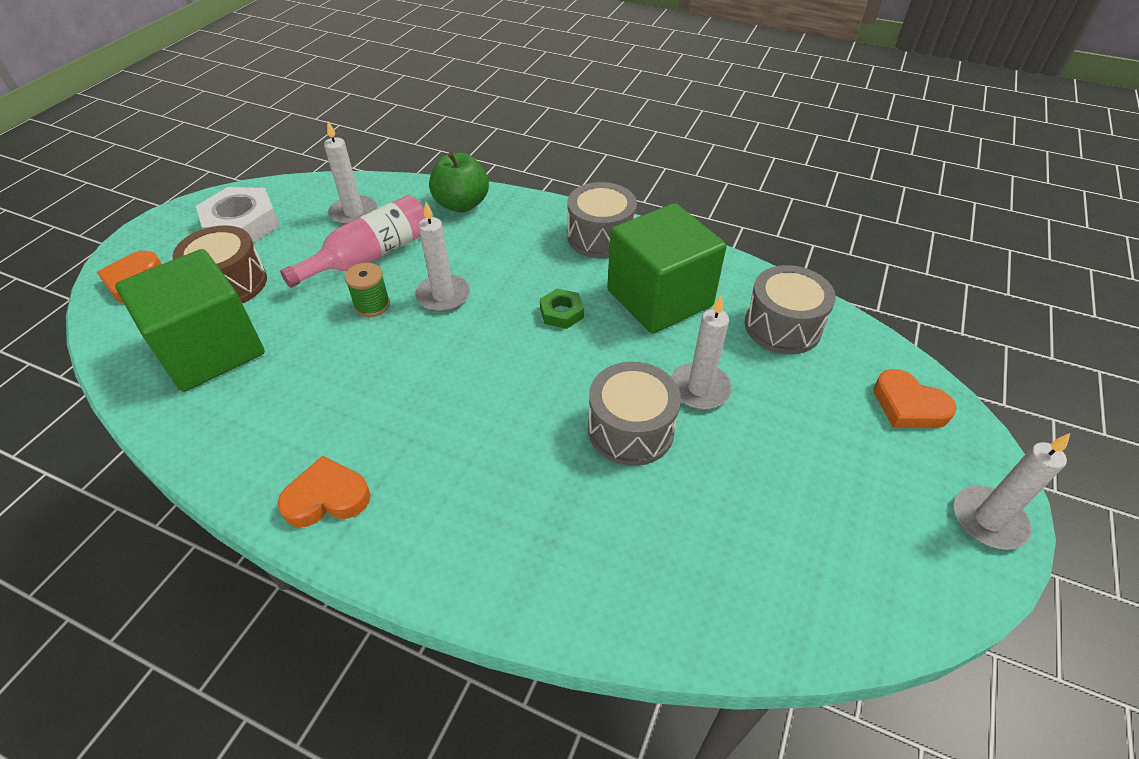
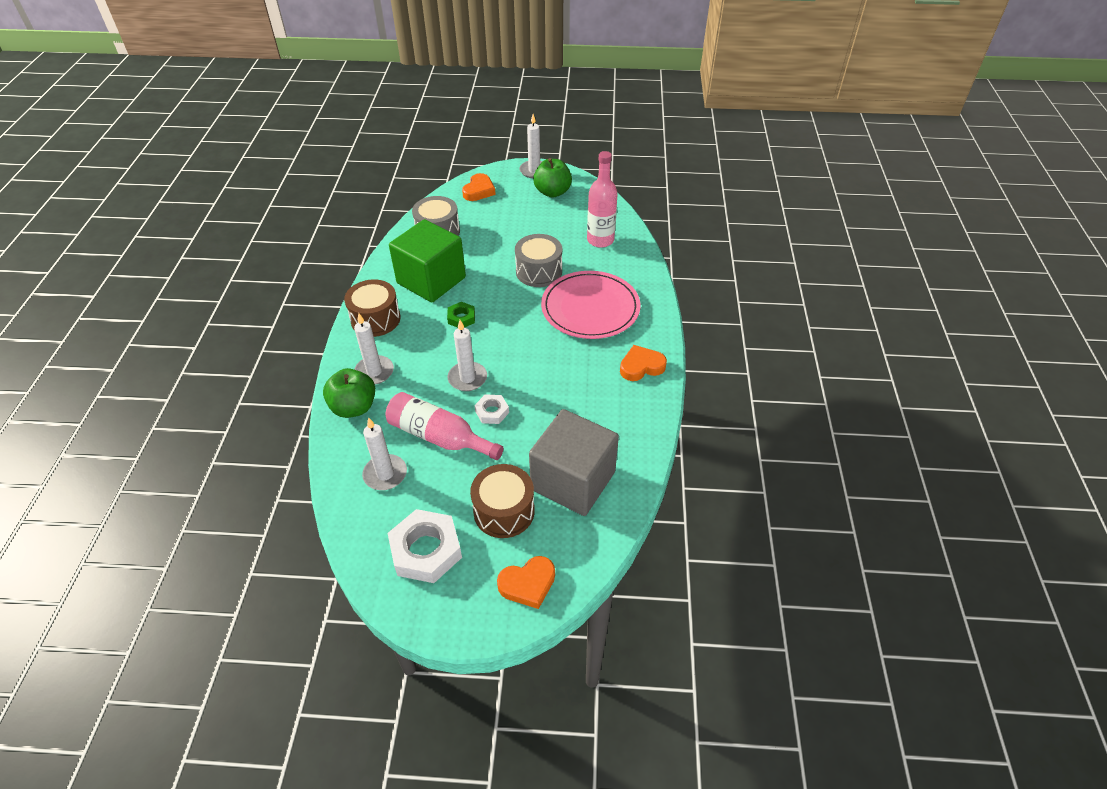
camera: 110 degrees left, 0 degrees up
(210, 350) = (573, 481): green cube -> grey cube
(327, 497) = (641, 366): orange heart -> orange heart turned 105 degrees clockwise
(372, 305) = (492, 412): green spool -> white nut
(502, 474) = (590, 308): none -> pink plate
(600, 237) = (375, 319): grey drum -> brown drum
(695, 563) = (600, 240): none -> pink bottle
(699, 389) = (499, 254): white candle -> white candle (374, 372)
(894, 530) = (552, 192): none -> green apple

